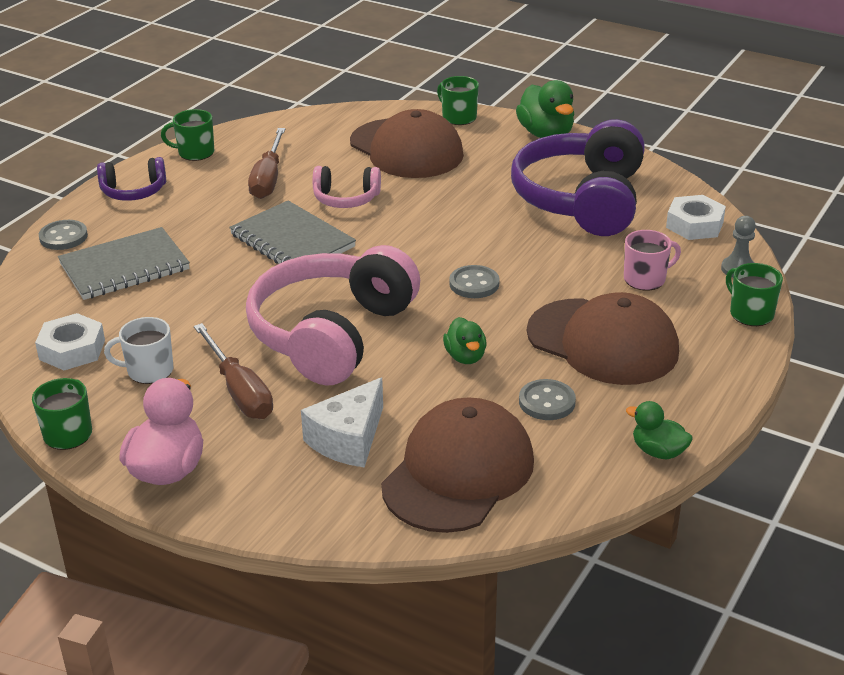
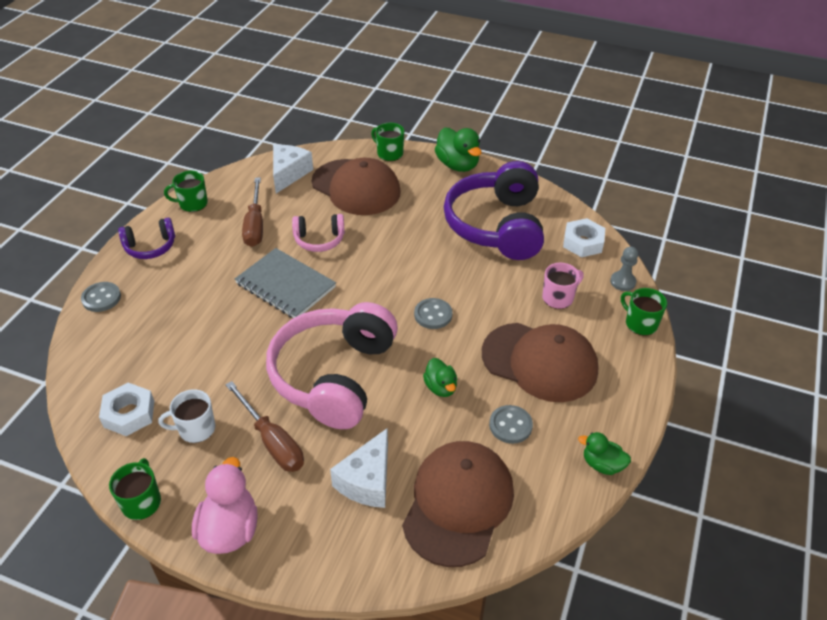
camera: 10 degrees left, 10 degrees up
(124, 267) = (156, 324): grey notebook -> none
(323, 130) = (289, 174): none -> white cheese

